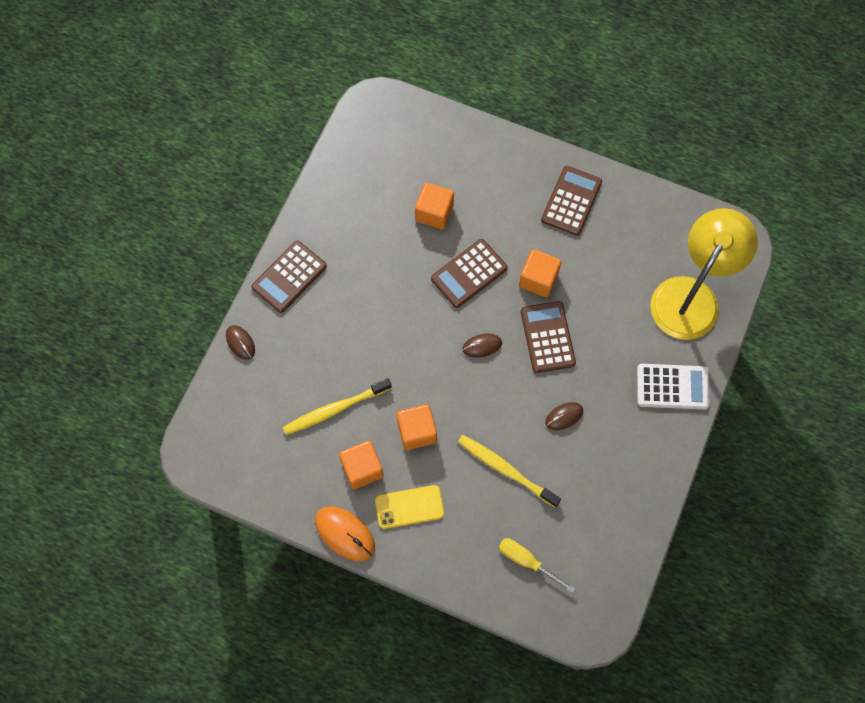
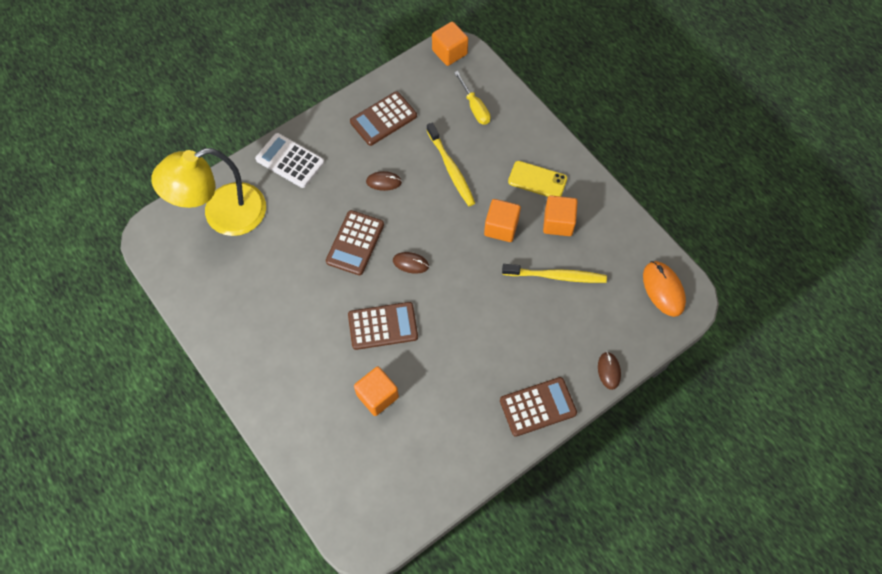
camera: 150 degrees left, 5 degrees down
(345, 533) = (595, 186): orange mouse -> orange mouse (663, 289)
(538, 279) = (330, 291): orange cube -> orange cube (449, 52)
(571, 201) = (254, 341): brown calculator -> brown calculator (383, 119)

